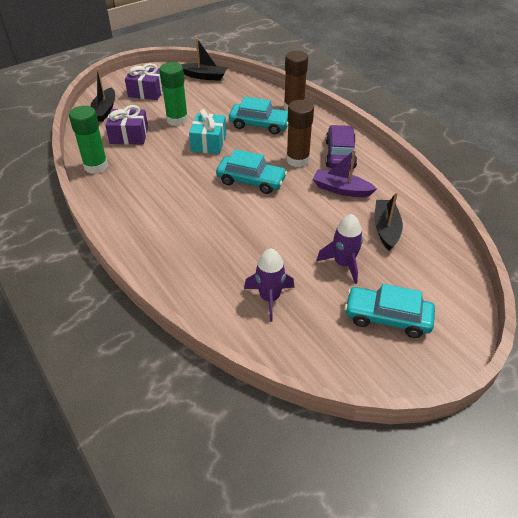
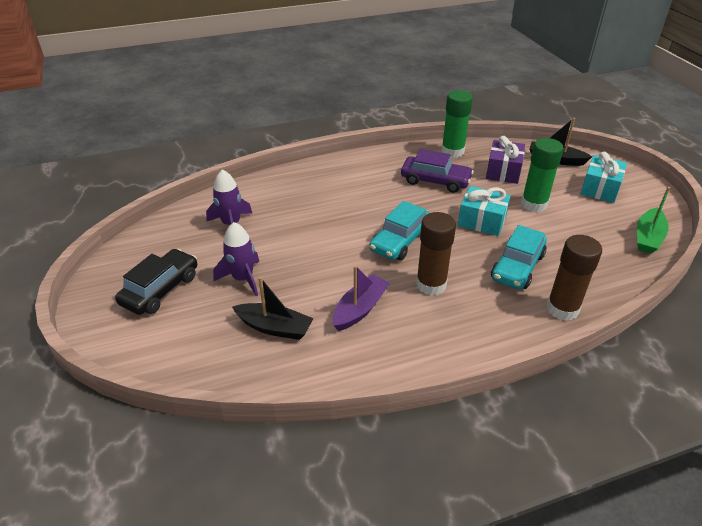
camera: 105 degrees right, 5 degrees down
(147, 92) = (599, 189): purple gift -> turquoise gift
(204, 76) = (648, 237): black boat -> green boat
(340, 154) = (433, 327): purple car -> purple car (435, 181)
(387, 318) = (160, 289): turquoise car -> black car

